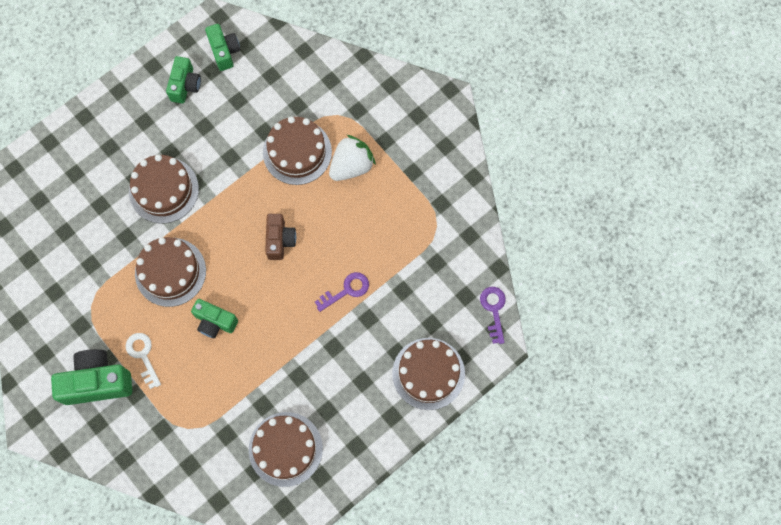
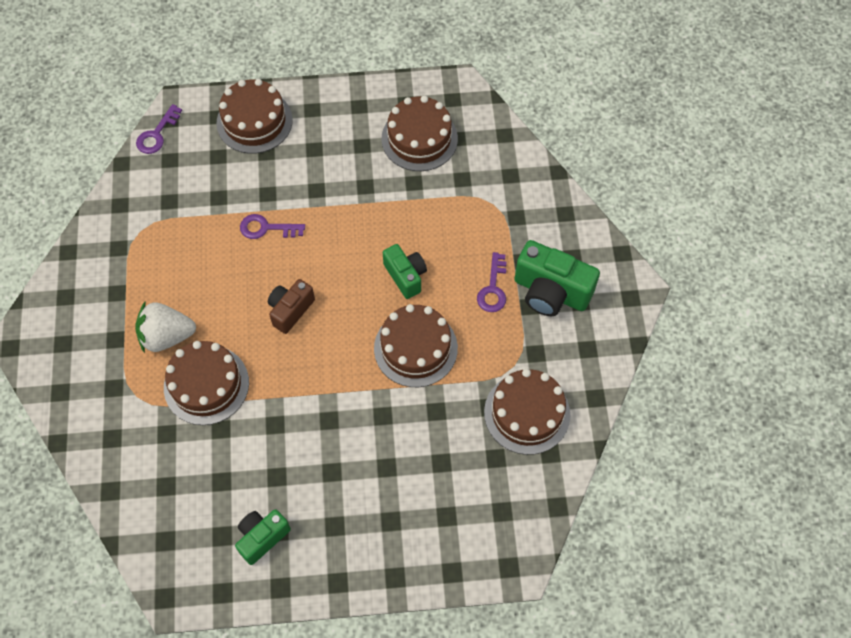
camera: 145 degrees left, 10 degrees down
(143, 355) = (493, 288): white key -> purple key
(164, 190) = (366, 435): brown cake -> brown cake (527, 413)
(224, 51) = (191, 549): green camera -> none

